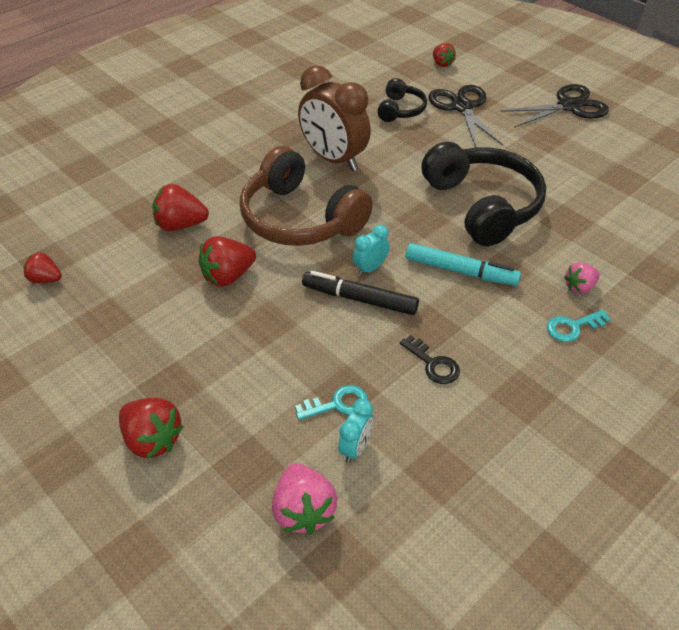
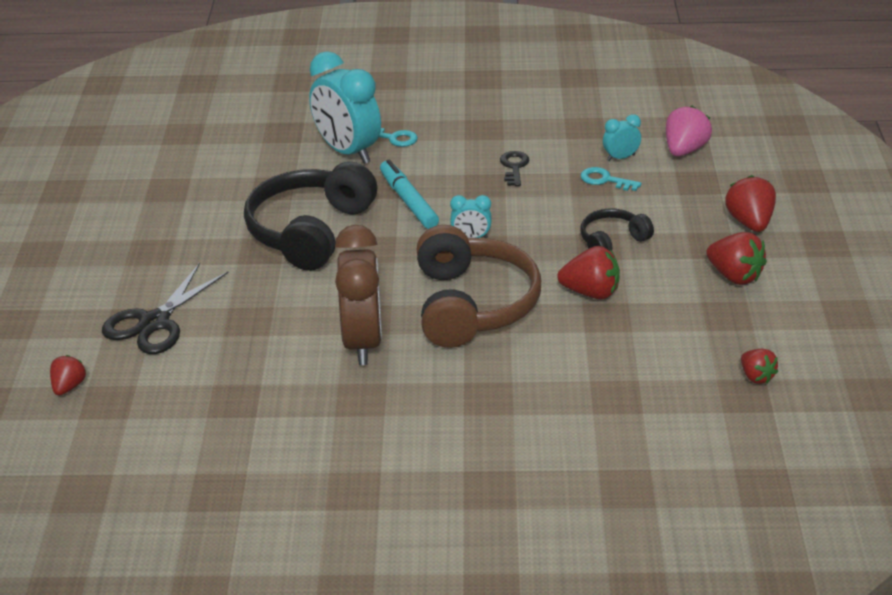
camera: 135 degrees left, 10 degrees down
(180, 225) = (586, 360): red strawberry -> red strawberry (734, 276)
(359, 299) = (509, 224): black marker -> none
(400, 110) = (214, 357): black headphones -> black headphones (612, 241)
(569, 106) = (67, 264): black scissors -> none
(579, 287) = (347, 152): pink strawberry -> turquoise clock

